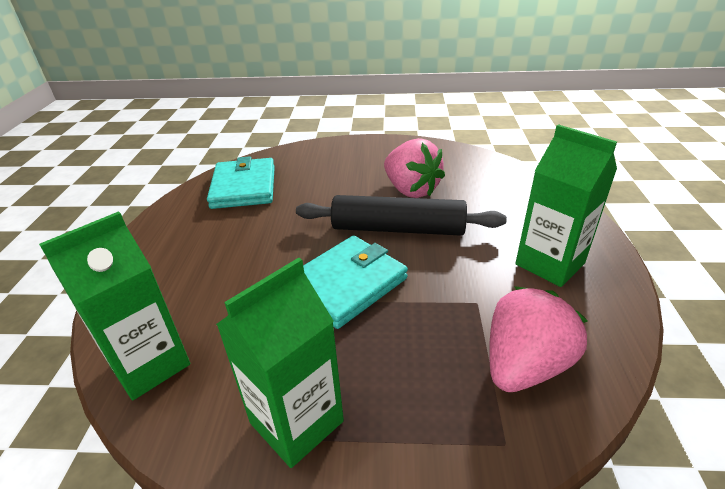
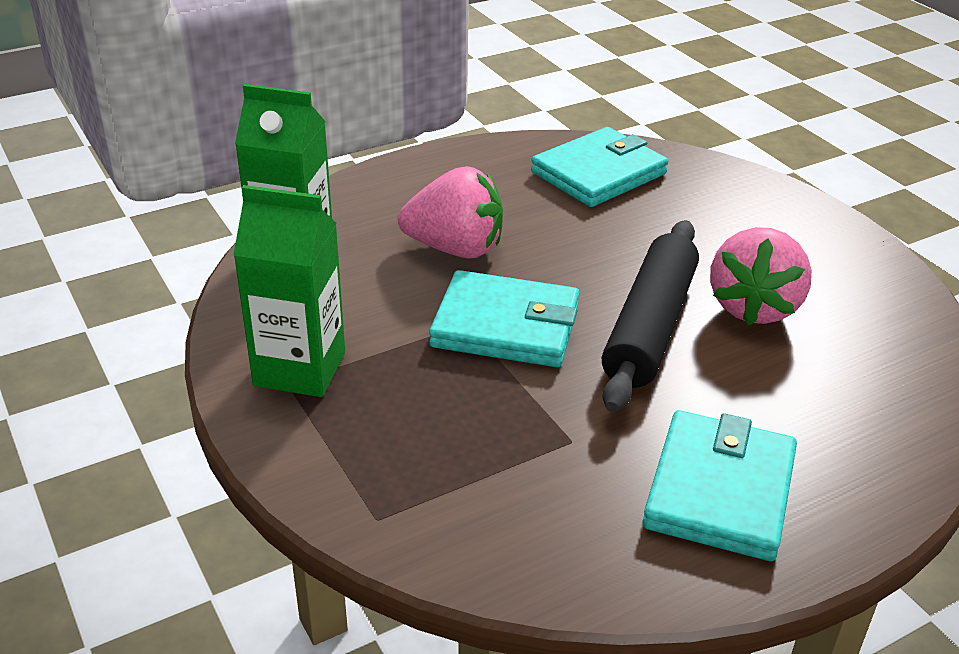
camera: 55 degrees right, 0 degrees up
(398, 229) = (649, 327): black rolling pin -> black rolling pin turned 45 degrees clockwise
(524, 365) = (499, 508): pink strawberry -> pink strawberry (455, 249)
(549, 264) = (719, 490): green carton -> turquoise wallet

